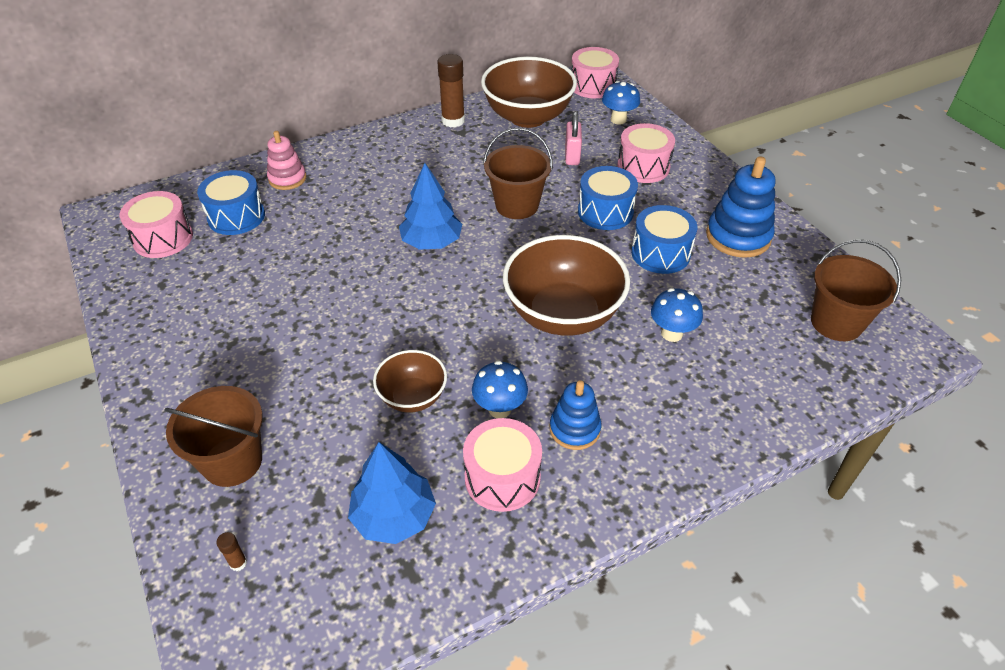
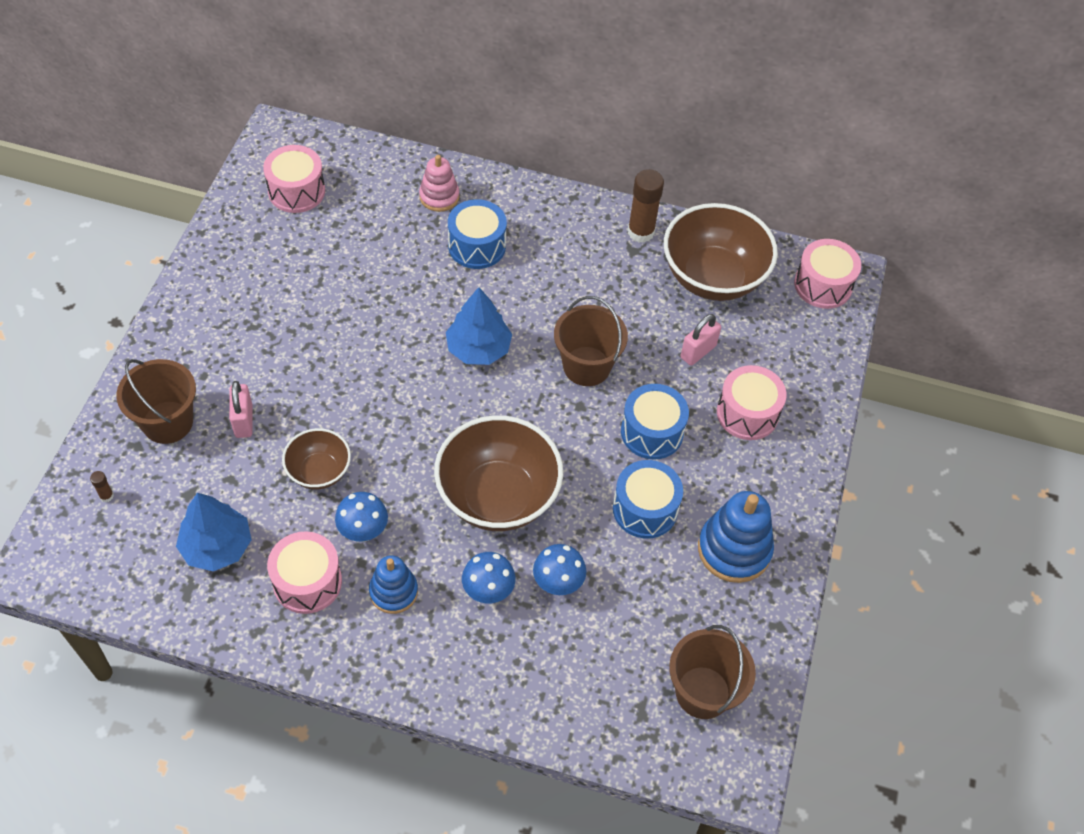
camera: 40 degrees right, 10 degrees up
(236, 216) = (365, 208): blue drum -> blue drum (477, 246)
(304, 410) = (243, 421): none -> pink padlock
(618, 120) = (794, 344): blue mushroom -> blue mushroom (488, 591)

